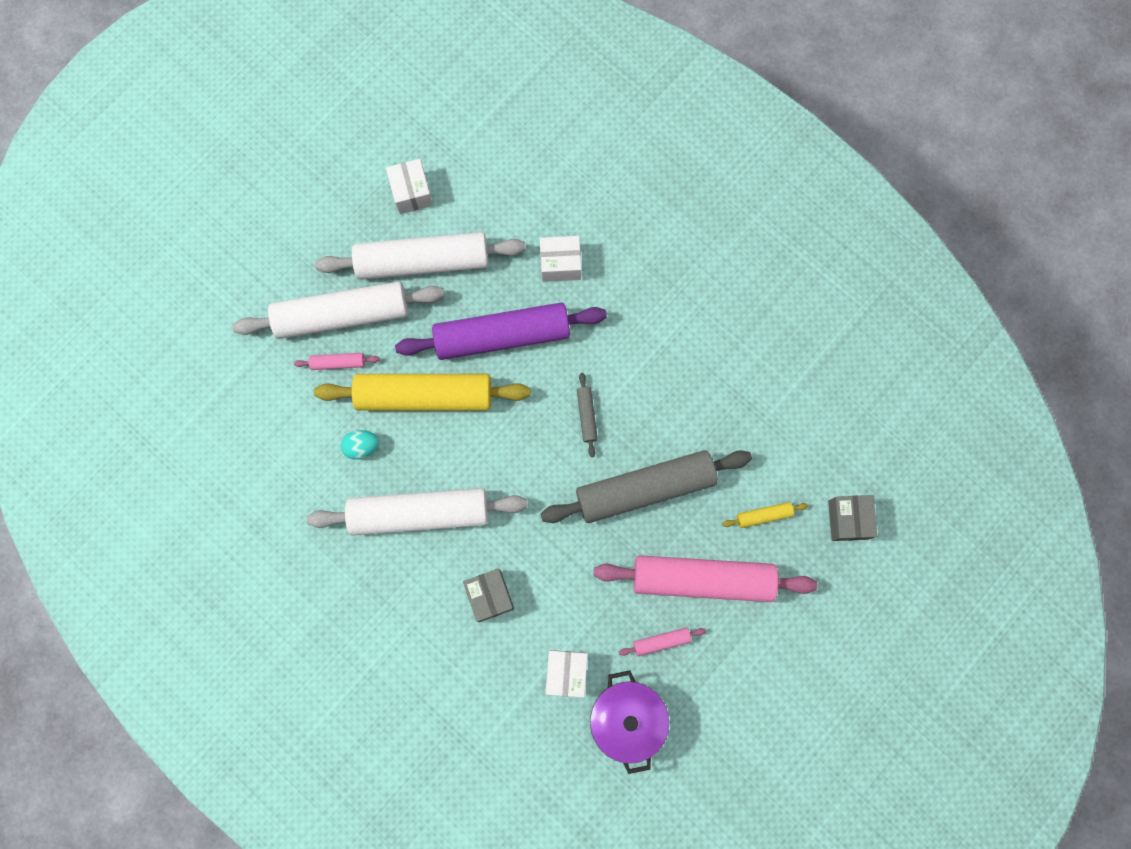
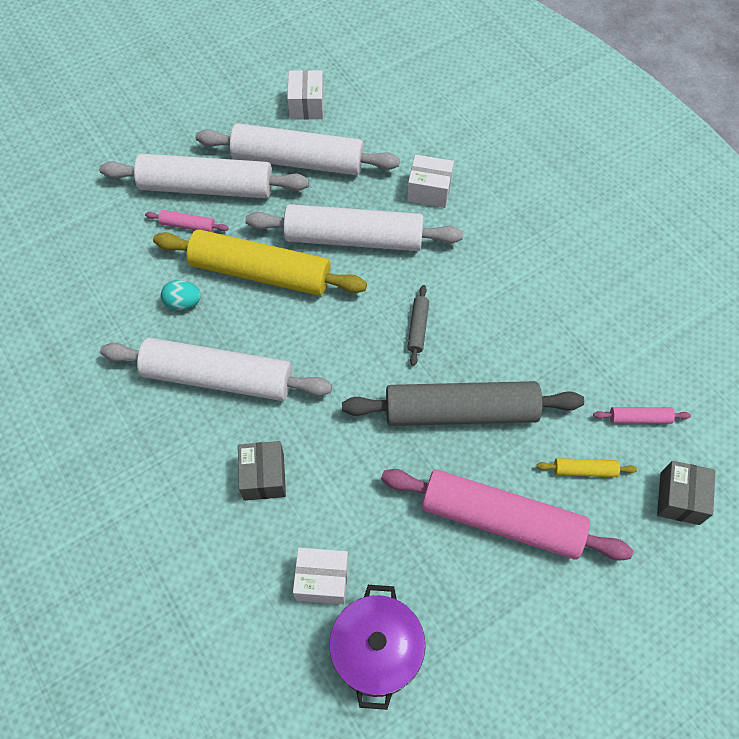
camera: 15 degrees right, 15 degrees down
(502, 336) = (354, 238): purple rolling pin -> white rolling pin
(566, 672) = (322, 580): white box -> white box turned 75 degrees clockwise
(661, 641) = (438, 574): pink rolling pin -> pink rolling pin (639, 418)

